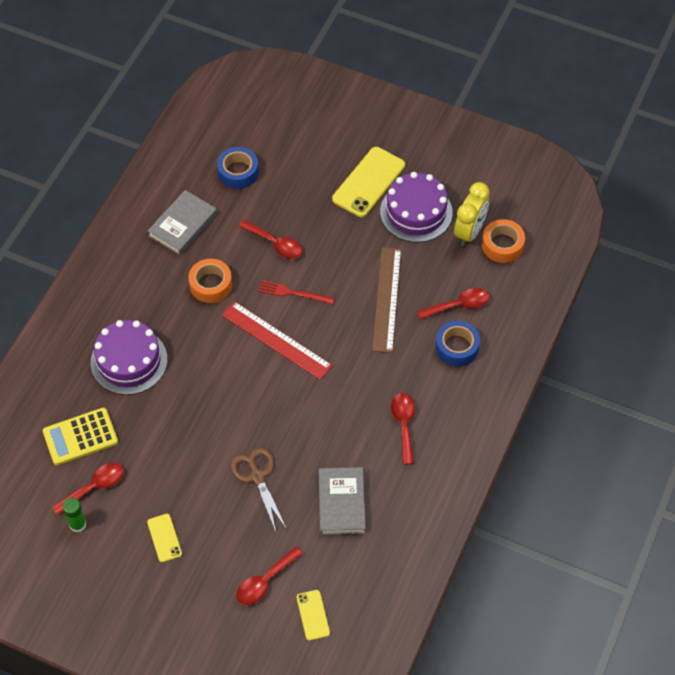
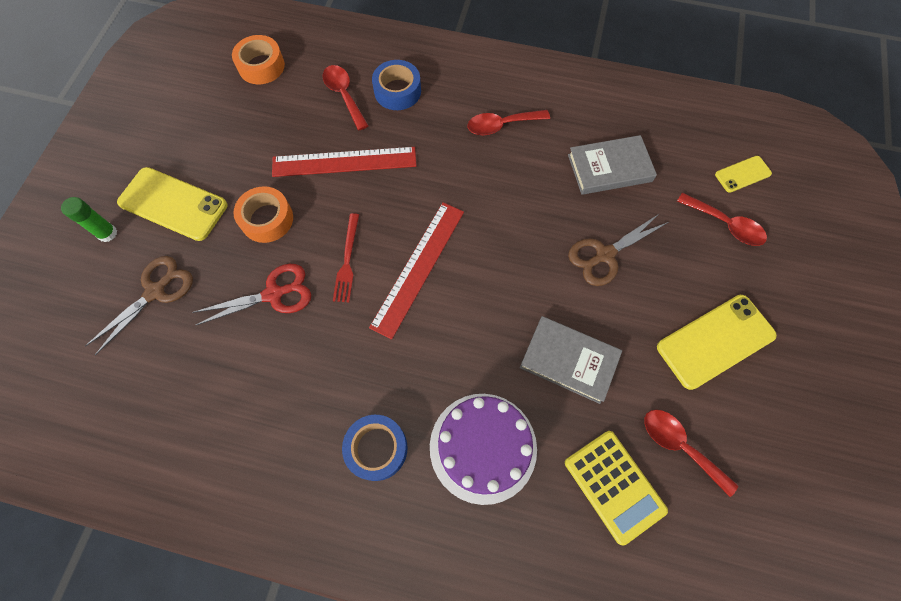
camera: 100 degrees left, 10 degrees up
(77, 524) = (738, 454): green glue stick -> green glue stick (107, 233)
(164, 538) = (715, 341): yellow phone -> yellow phone, size x1.90
(183, 225) = (248, 424): grey book -> grey book (569, 360)
(211, 285) = (345, 363): orange tape -> orange tape (267, 219)
(238, 172) = (153, 365): blue tape -> blue tape (377, 448)
(276, 244) = (274, 294): red spoon -> red scissors
(295, 172) = (156, 291): none -> brown scissors
(387, 299) = (344, 161): brown ruler -> red ruler
(416, 212) = (218, 149): purple cake -> none
(469, 232) = (245, 96): yellow clock -> none

